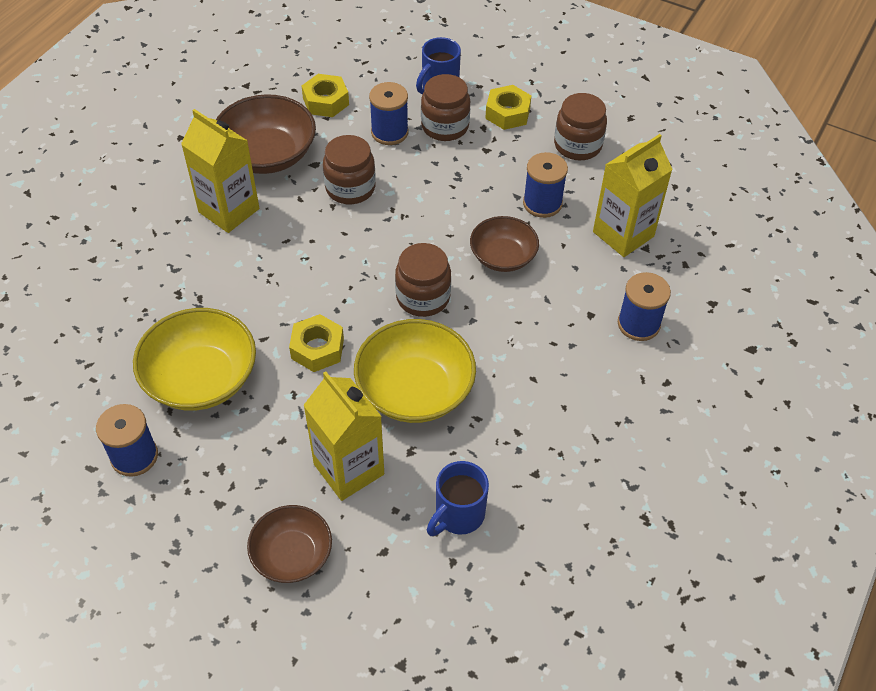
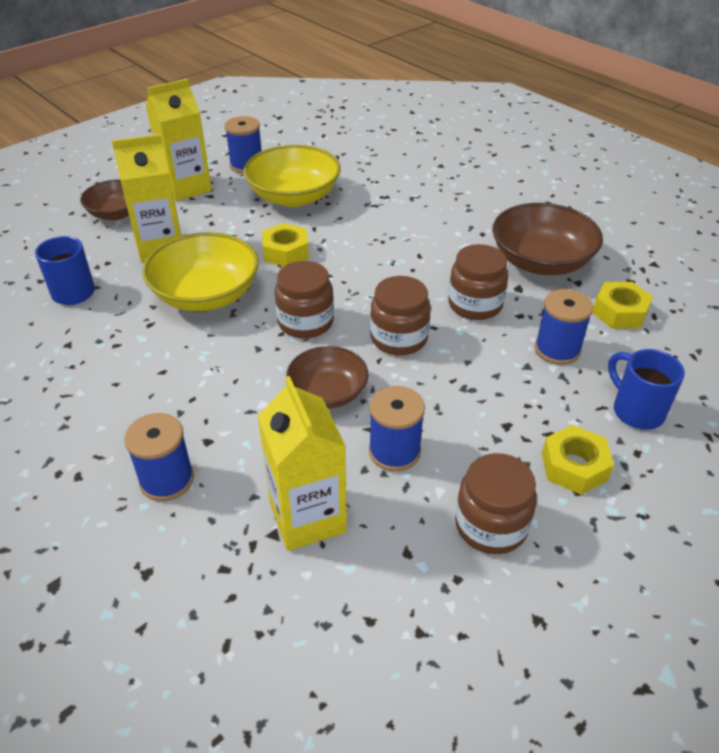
camera: 110 degrees right, 10 degrees down
(229, 210) = (470, 230): yellow carton -> yellow carton (186, 187)
(445, 126) = (558, 398): brown jar -> brown jar (399, 338)

